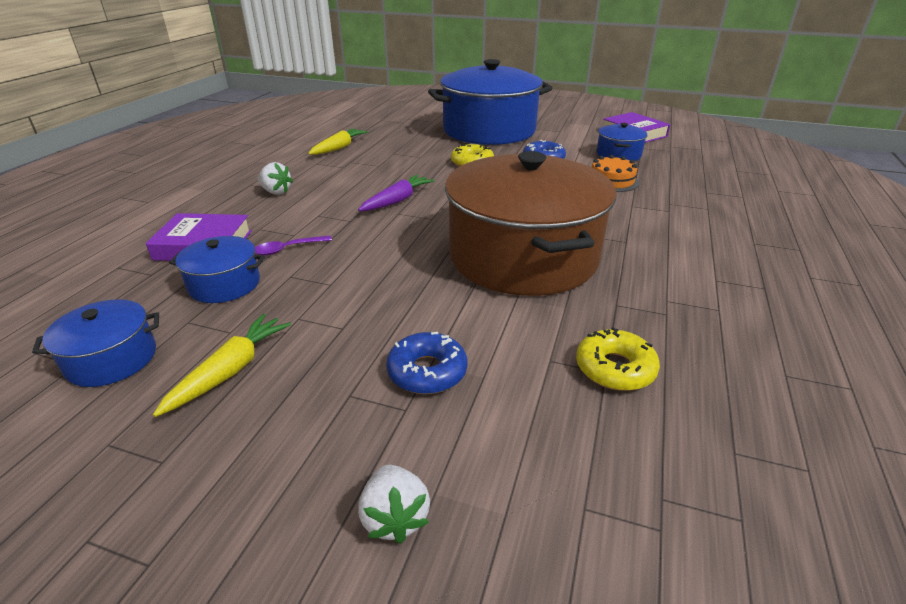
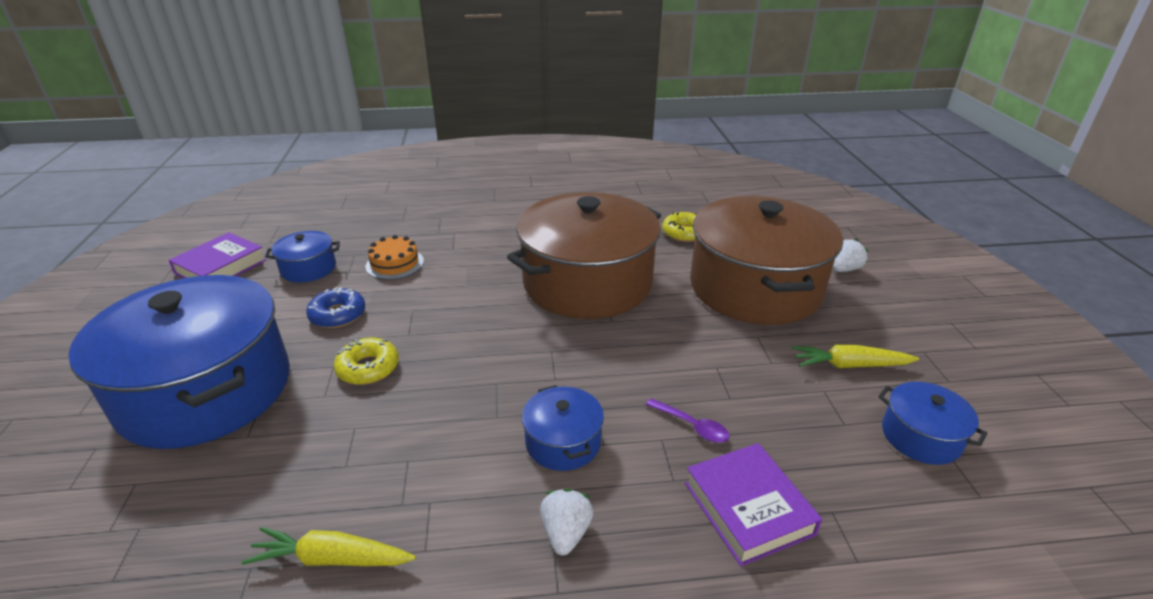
camera: 115 degrees left, 0 degrees up
(224, 284) = (784, 435): blue pot -> blue pot (563, 442)
(397, 201) = (523, 391): purple carrot -> none
(427, 371) = (755, 287): blue donut -> brown pot

